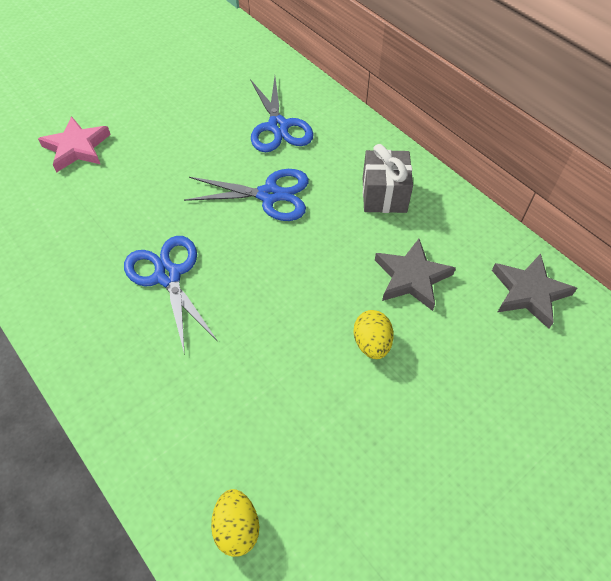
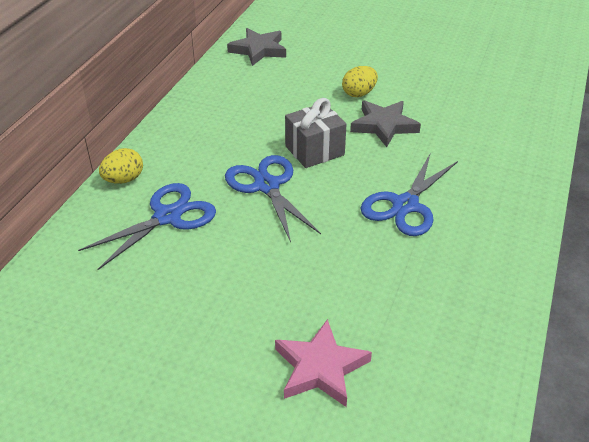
camera: 120 degrees left, 15 degrees down
(237, 528) = (522, 102): yellow egg -> yellow egg (124, 180)
(384, 195) = (215, 126): grey gift -> grey gift (314, 150)
(411, 277) = (289, 93): grey star -> grey star (384, 126)

